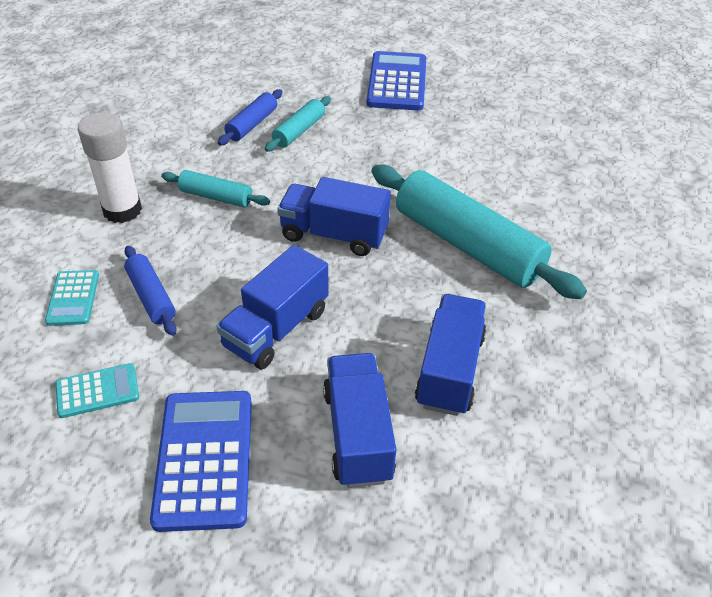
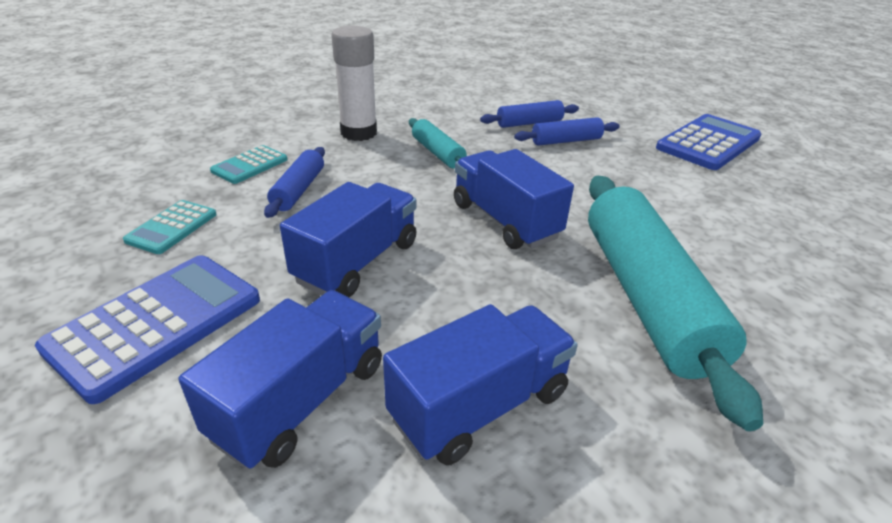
camera: 40 degrees right, 10 degrees down
(97, 391) = (172, 227): turquoise calculator -> turquoise calculator turned 90 degrees clockwise
(276, 328) = (357, 262): blue truck -> blue truck turned 135 degrees clockwise
(299, 131) = (566, 141): turquoise rolling pin -> blue rolling pin

